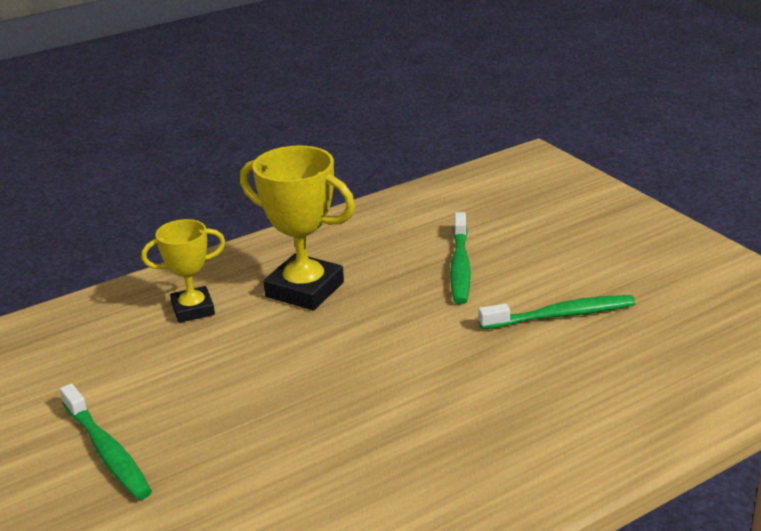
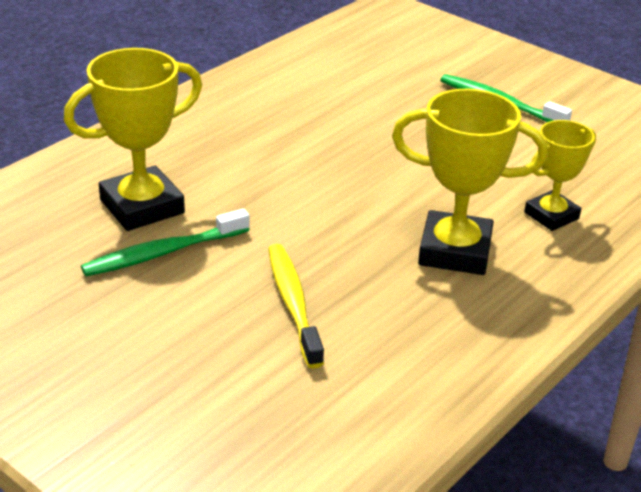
camera: 160 degrees right, 5 degrees up
(460, 266) = (293, 304): green toothbrush -> yellow toothbrush
(579, 362) = (142, 206): none -> yellow trophy

